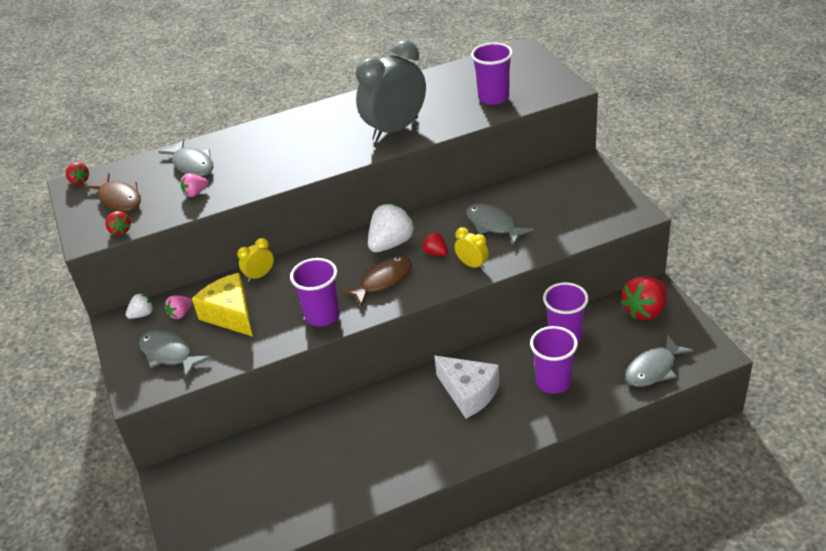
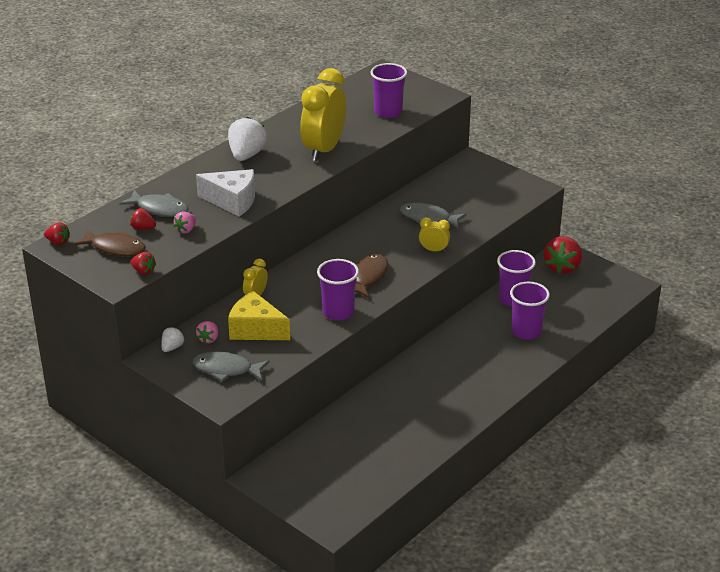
camera: 30 degrees left, 5 degrees down
(391, 244) = (352, 249): white strawberry -> white strawberry (247, 155)
(395, 129) = (323, 150): grey clock -> yellow clock
(435, 253) = (396, 248): red strawberry -> red strawberry (143, 228)
(469, 393) = (466, 355): white cheese -> white cheese (232, 201)
(654, 369) = (595, 305): grey fish -> none

